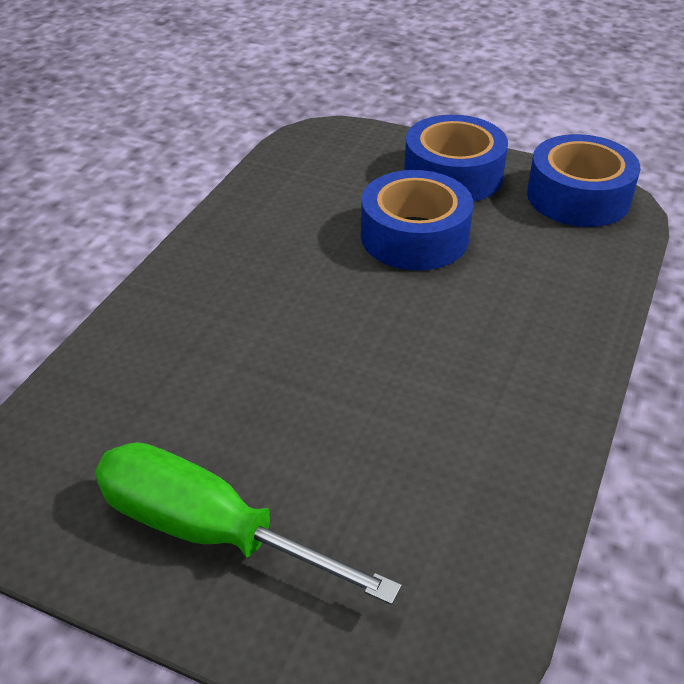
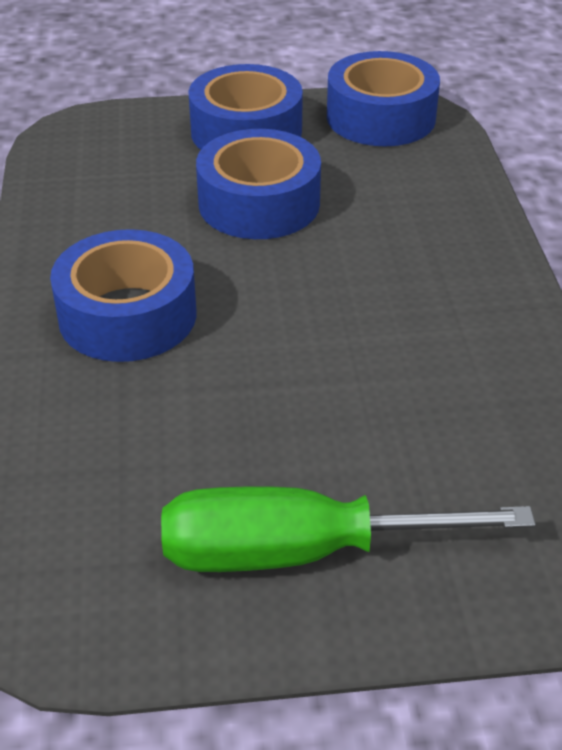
camera: 30 degrees left, 0 degrees up
(242, 290) = (127, 315): none -> blue tape

